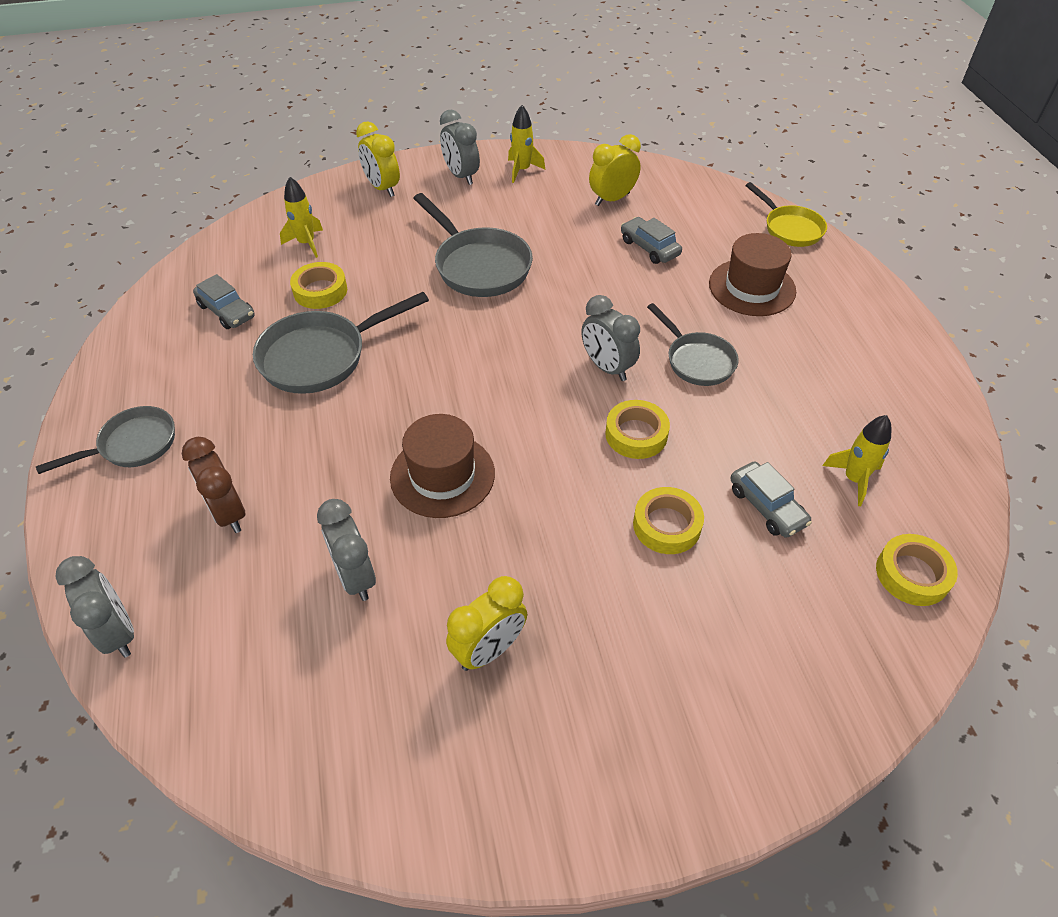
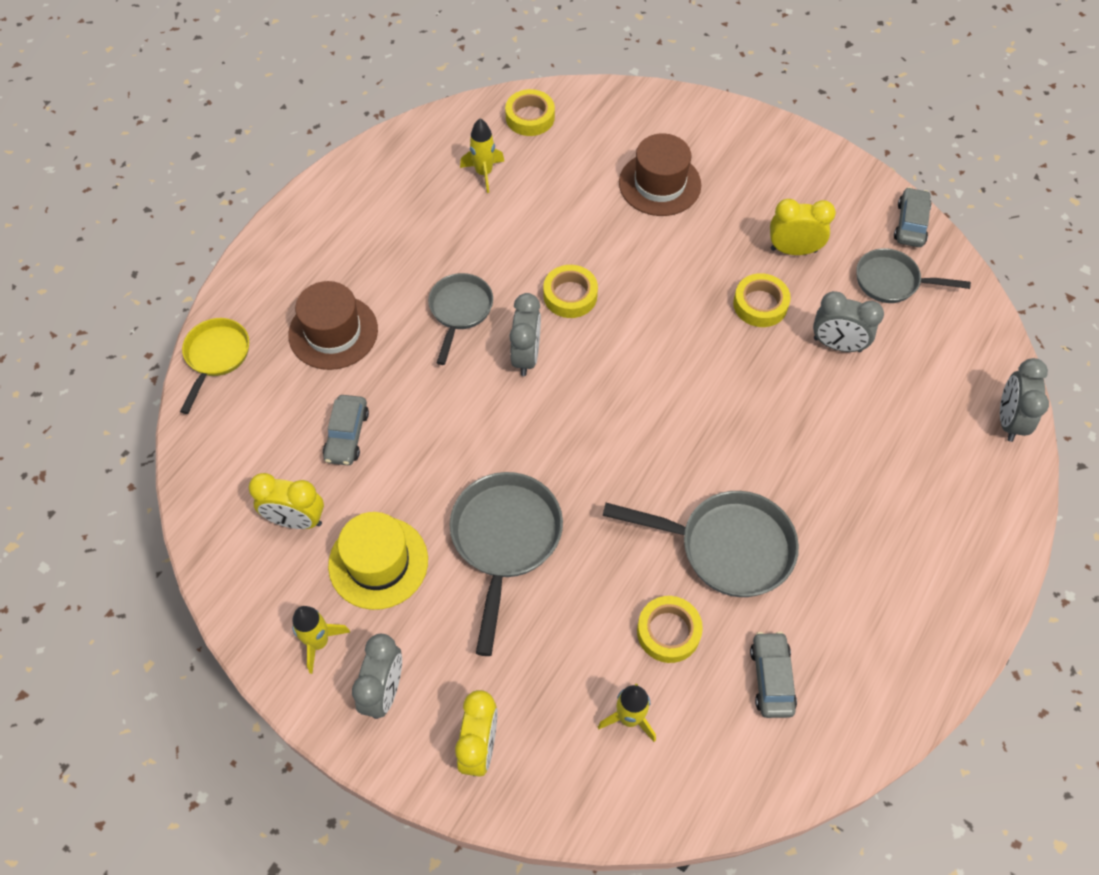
camera: 135 degrees left, 10 degrees up
(133, 445) = (934, 575): grey pan -> grey pan (892, 281)
(228, 513) = (892, 453): brown clock -> none
(355, 577) = (837, 345): grey clock -> grey clock turned 90 degrees clockwise
(442, 475) = (725, 368): brown hat -> brown hat (659, 184)
(539, 212) = (378, 562): none -> yellow hat
(666, 525) = (623, 233): yellow tape -> yellow tape (760, 304)
(766, 506) = (553, 199): grey car -> grey car (910, 224)

